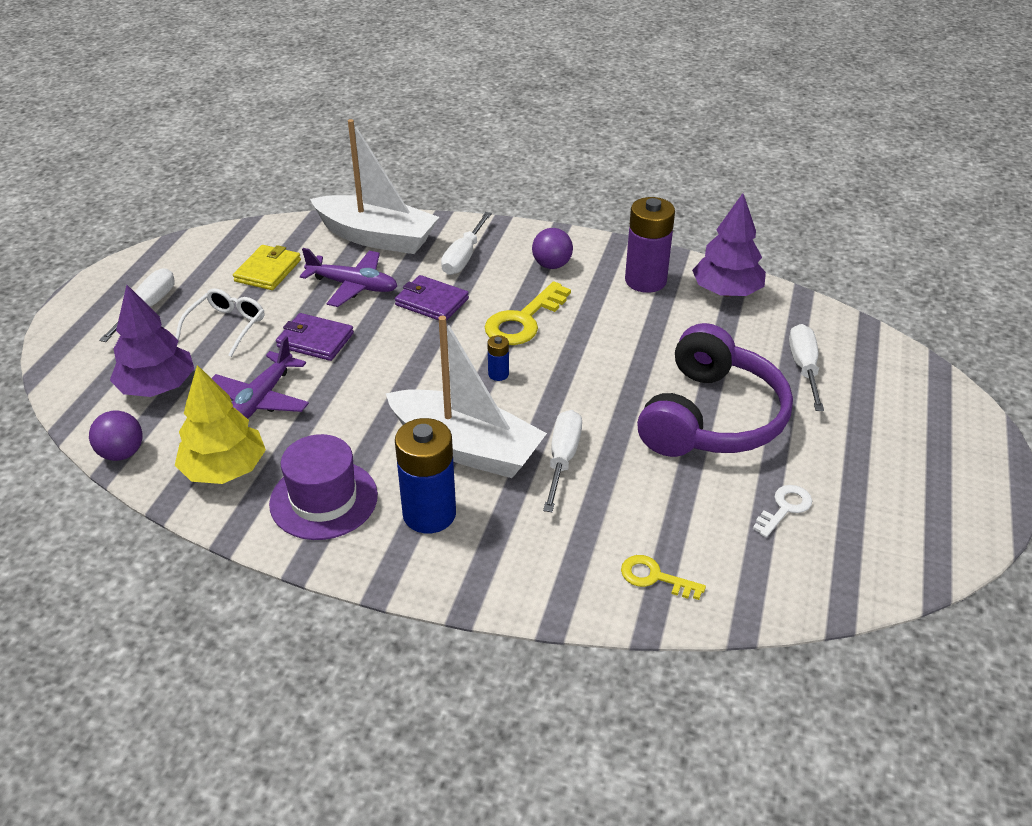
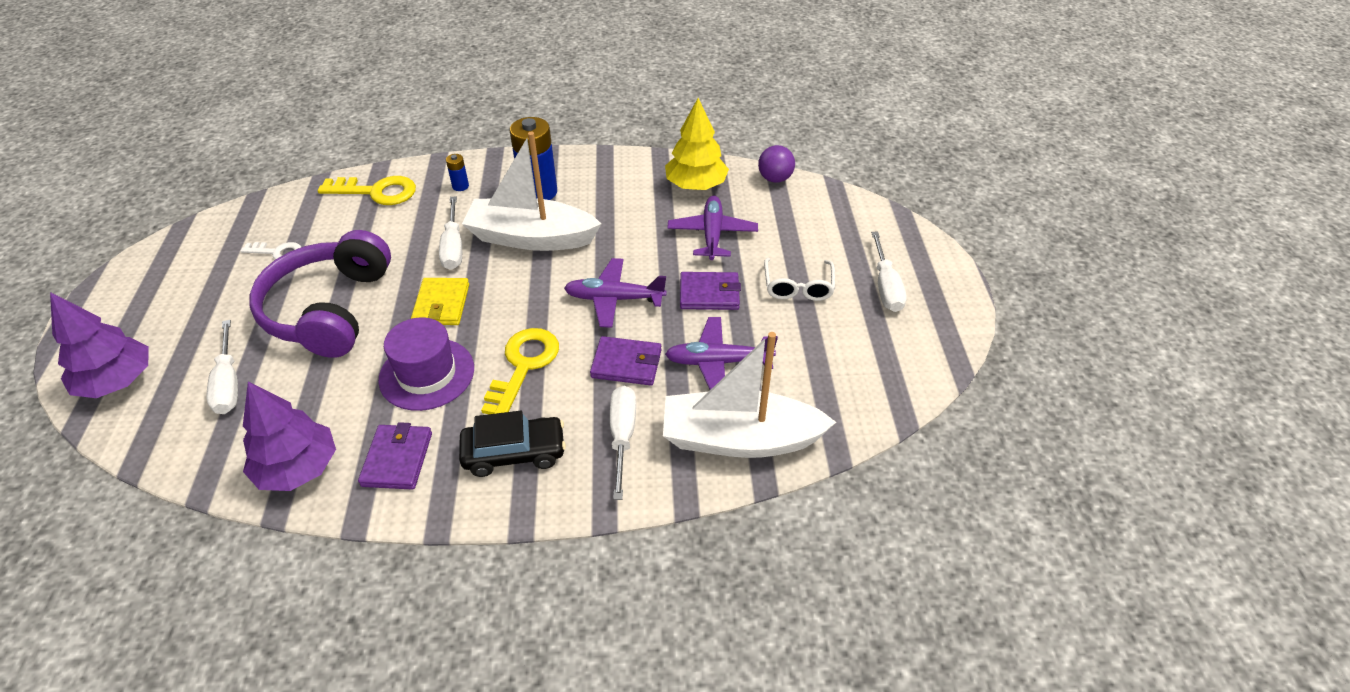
camera: 160 degrees right, 5 degrees up
(157, 387) = (799, 224): purple tree -> purple tree (117, 381)
(268, 270) = (818, 357): yellow wallet -> yellow wallet (441, 304)
(324, 499) = (615, 184): purple hat -> purple hat (427, 374)
(410, 357) = (614, 299): none -> purple plane
(498, 374) = (528, 303): blue battery -> blue battery (460, 186)
(552, 265) = (514, 453): purple ball -> black car
(645, 281) = (397, 459): purple battery -> purple wallet
(654, 577) = (377, 192): yellow key -> yellow key, size x1.71
(785, 508) = (277, 252): white key -> white key turned 105 degrees counterclockwise

